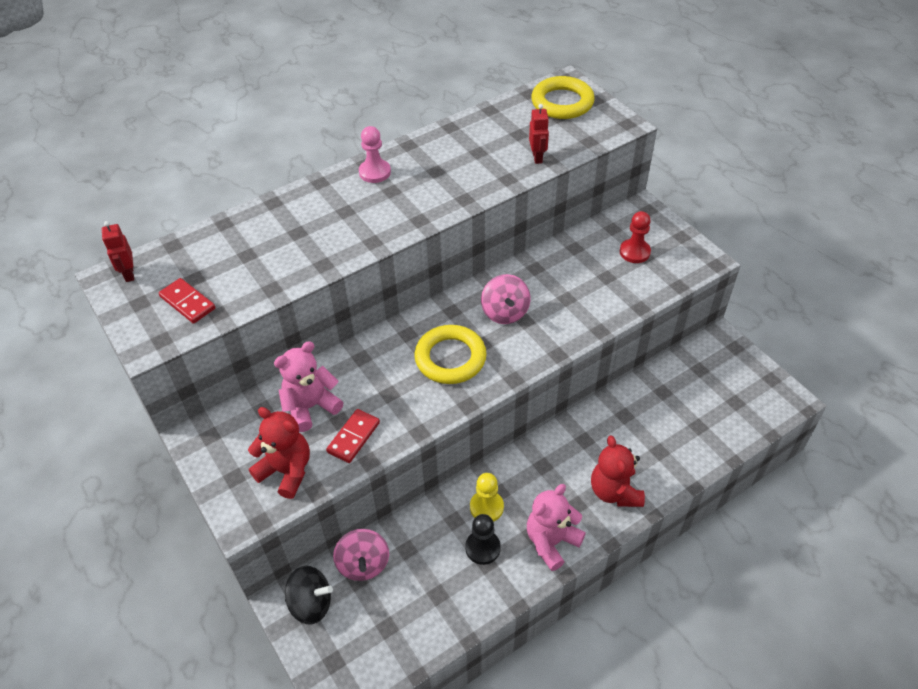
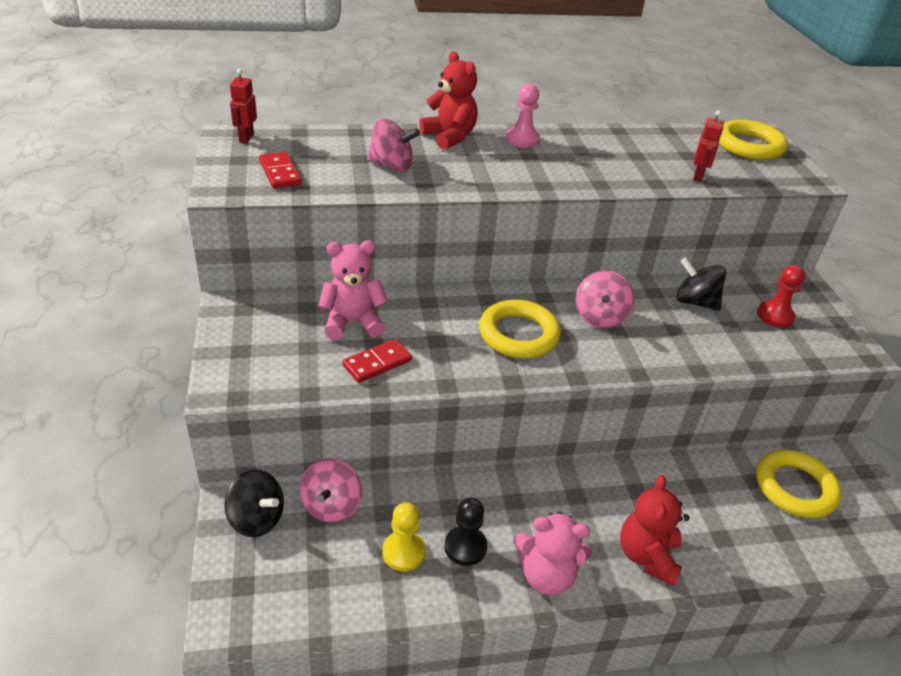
camera: 20 degrees right, 10 degrees down
(281, 252) = (391, 166): none -> pink spinning top
(286, 471) = (293, 365): red teddy bear -> red teddy bear (449, 137)
(486, 507) = (492, 509): yellow pawn -> yellow pawn (403, 552)
(551, 542) = (546, 575): pink teddy bear -> pink teddy bear turned 150 degrees counterclockwise
(570, 264) = (695, 302): none -> black spinning top
(693, 384) = (795, 488): none -> yellow ring

